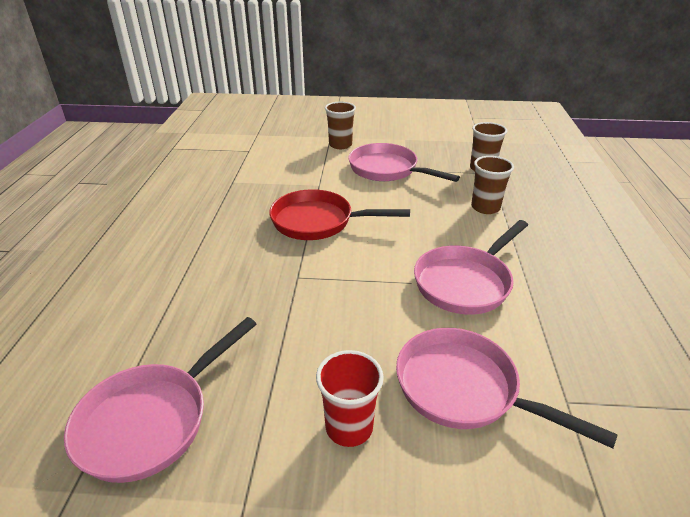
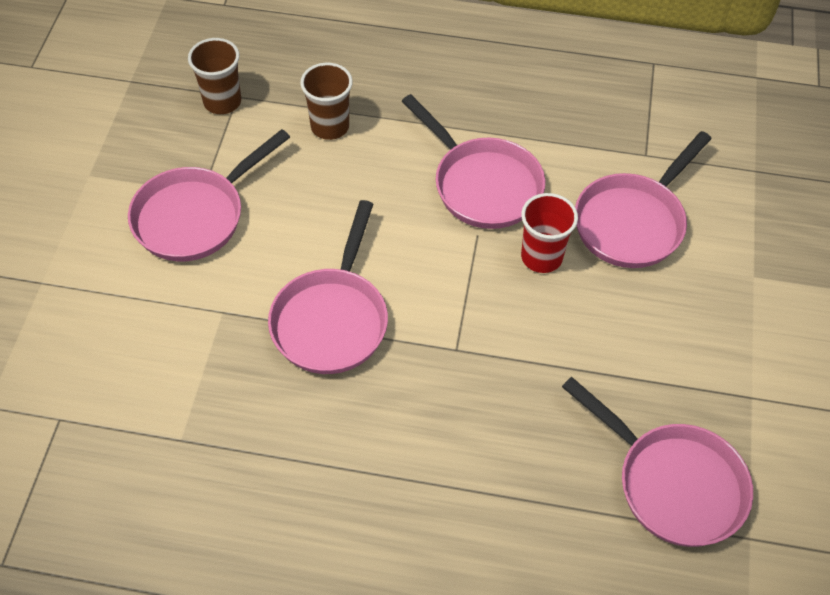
camera: 85 degrees left, 20 degrees up
(318, 222) = (332, 319): red pan -> pink pan
(340, 145) = (82, 270): brown cup -> none
(349, 427) = (676, 316): red cup -> red cup (541, 257)

